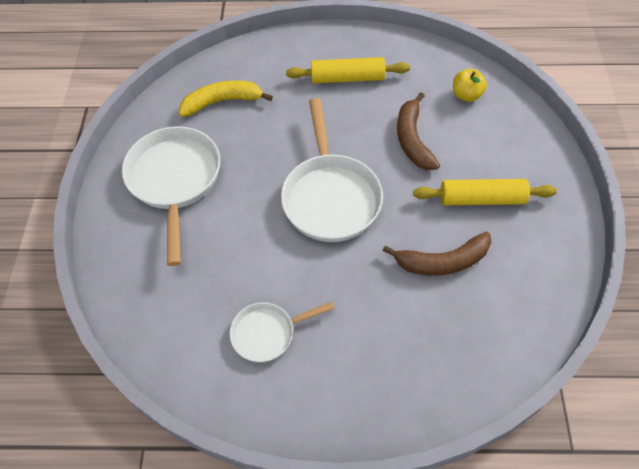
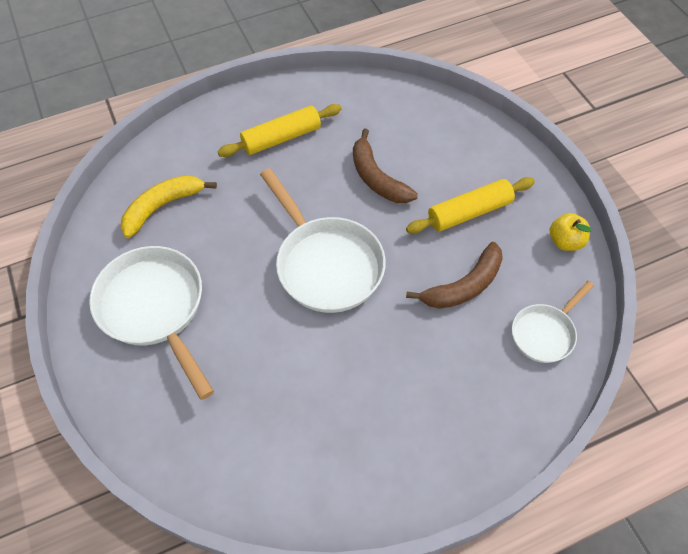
camera: 25 degrees left, 0 degrees up
(267, 333) = (334, 425): white pan -> white pan (545, 333)
(466, 95) = (405, 117): yellow apple -> yellow apple (565, 242)

